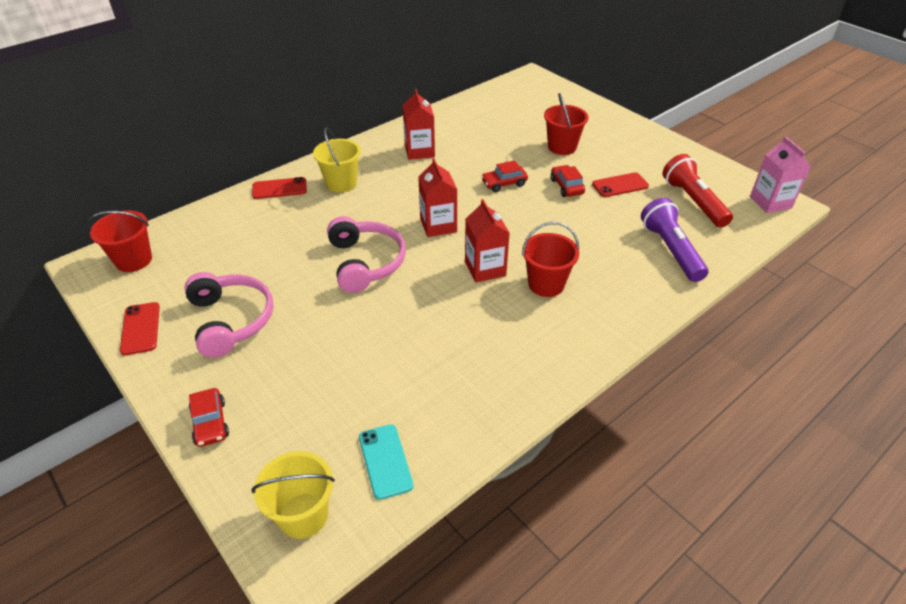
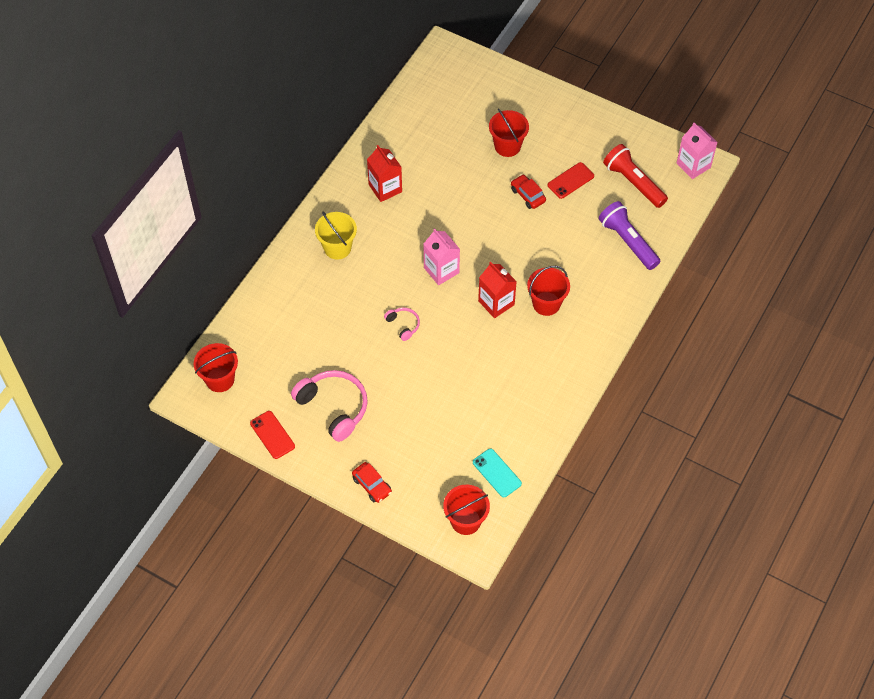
camera: 20 degrees left, 15 degrees up
(279, 188) = (288, 270): red phone -> none
(303, 515) = (465, 521): yellow bucket -> red bucket
(366, 262) = (403, 325): pink headphones -> pink headphones, size x0.49
(438, 225) = (441, 270): red carton -> pink carton
(504, 183) = (475, 207): red car -> none

